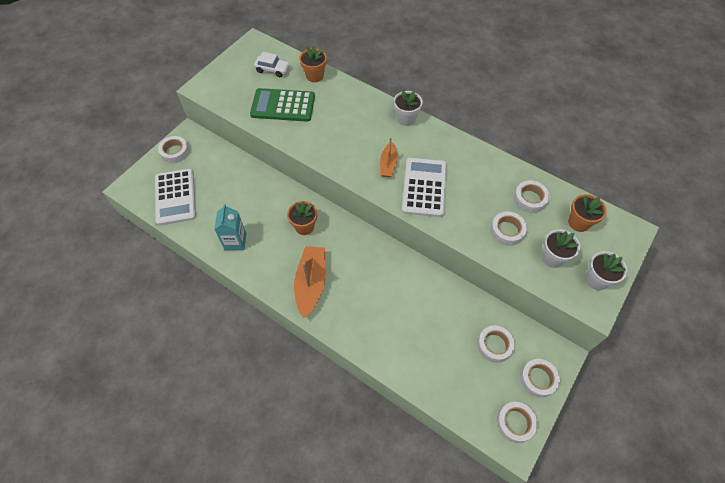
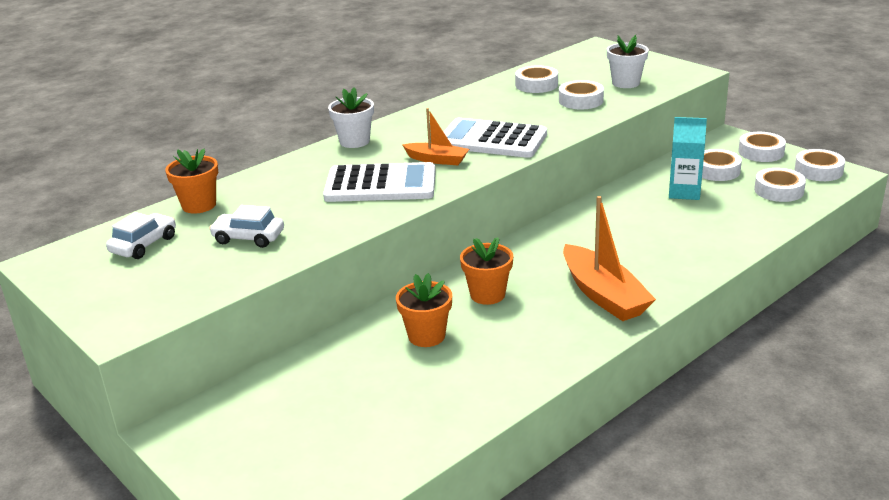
camera: 75 degrees left, 30 degrees down
(175, 152) = (215, 453): white tape -> white tape (778, 190)
(175, 197) = (349, 452): white calculator -> white calculator (380, 185)
(235, 241) = (495, 371): turquoise carton -> turquoise carton (684, 192)
(283, 105) = (248, 238): green calculator -> white car
(311, 284) = (603, 295): orange boat -> orange boat turned 135 degrees counterclockwise
(578, 222) = (579, 66): orange flower pot -> orange flower pot (426, 336)
(596, 280) = (658, 67): white flower pot -> none

